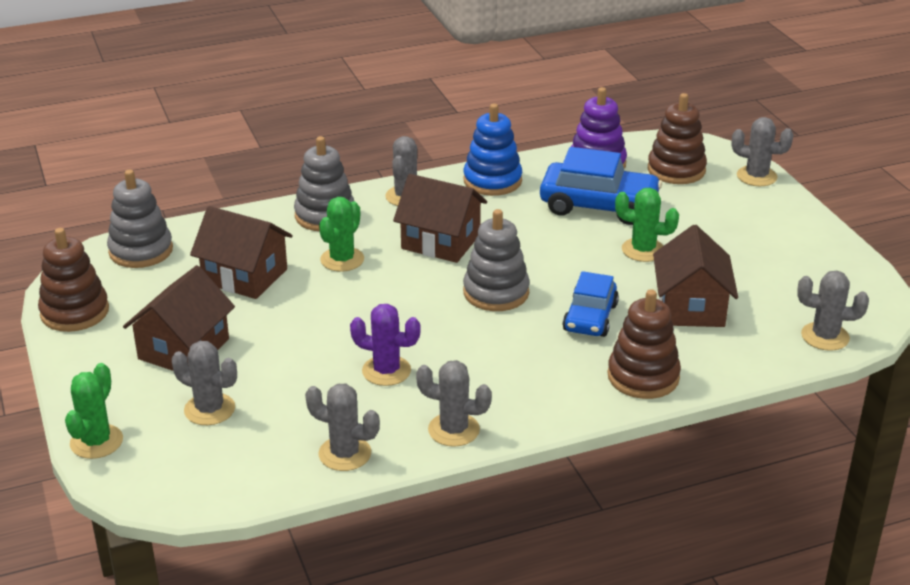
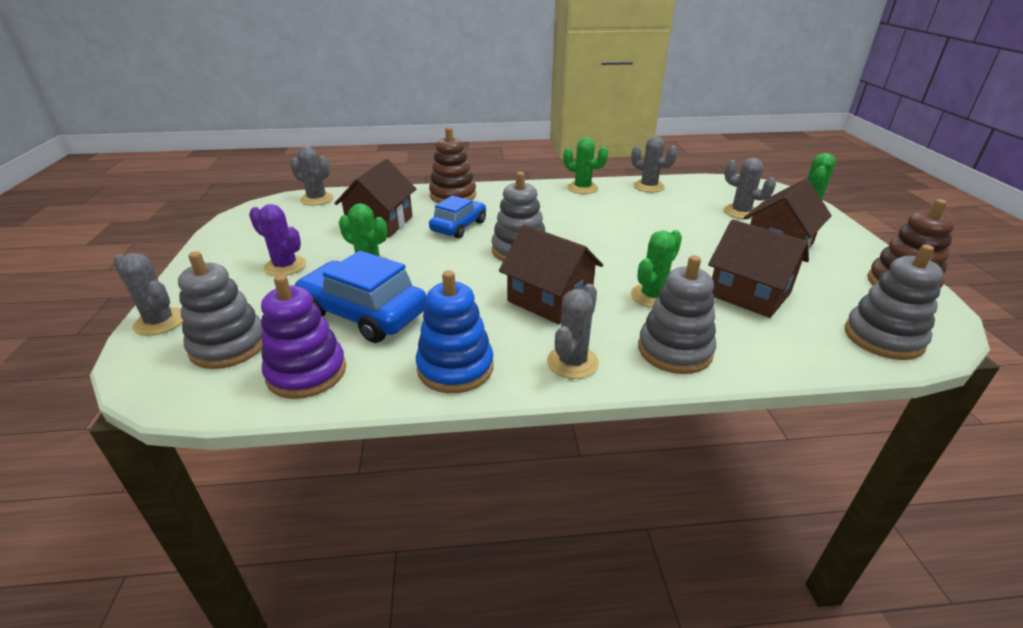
camera: 165 degrees left, 0 degrees up
(386, 371) = (619, 216): purple cactus -> purple cactus (285, 266)
(453, 430) = (582, 188): grey cactus -> green cactus
(676, 170) = (229, 346): brown stacking toy -> grey stacking toy

